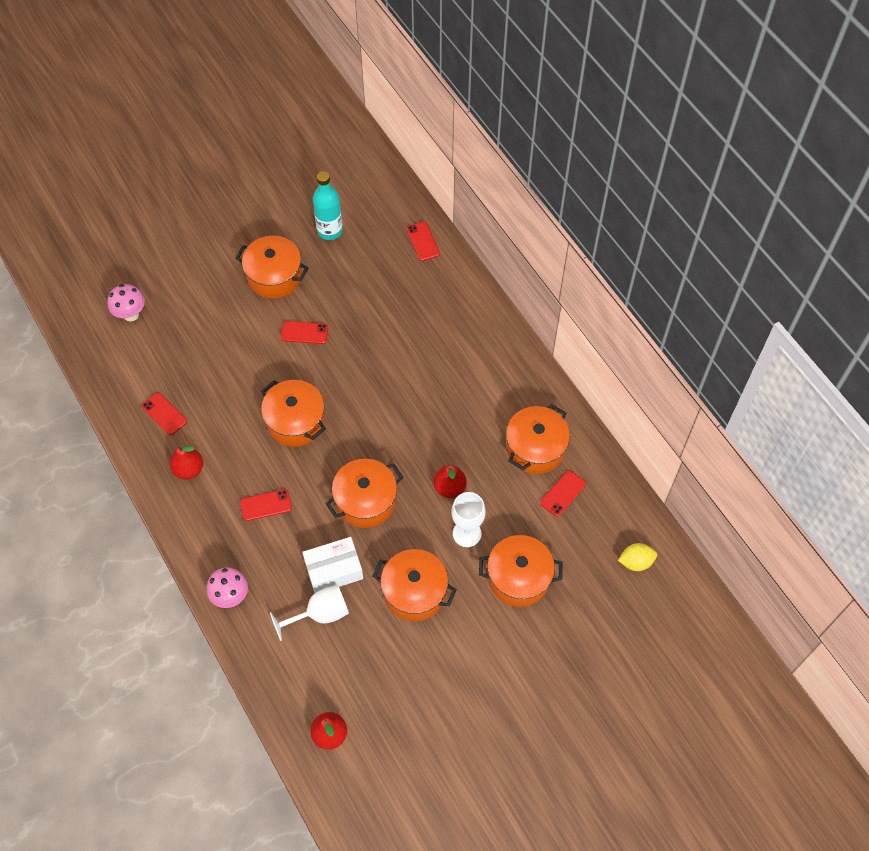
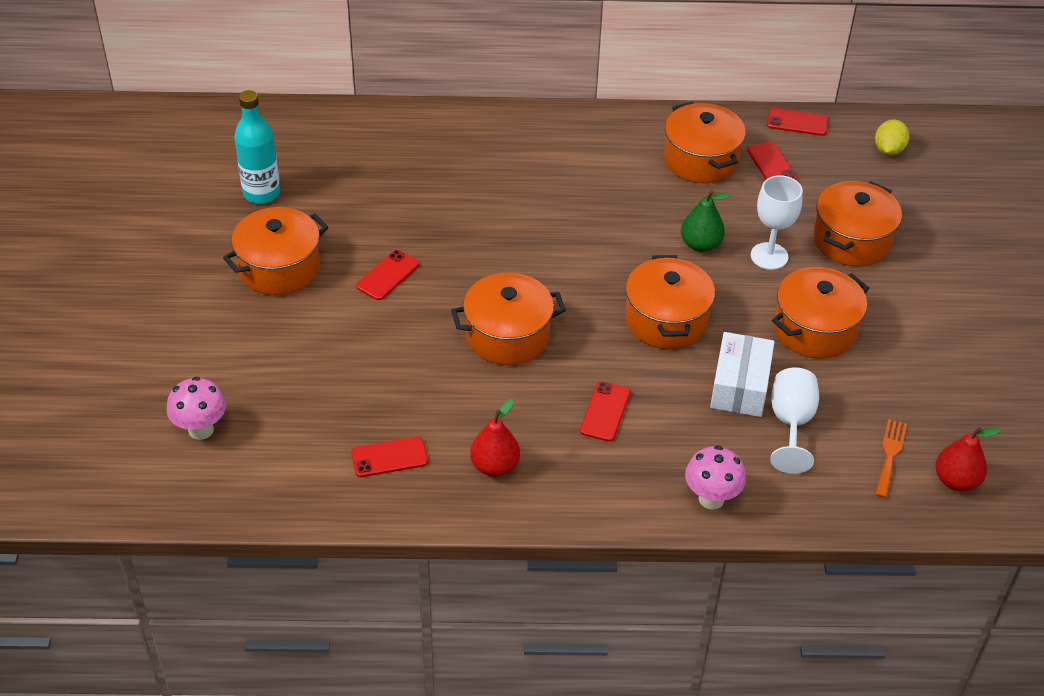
camera: 60 degrees left, 15 degrees down
(328, 685) = (890, 455): none -> orange fork
(423, 241) = (355, 127): red phone -> red phone (797, 122)
(449, 487) = (700, 245): red pear -> green pear

